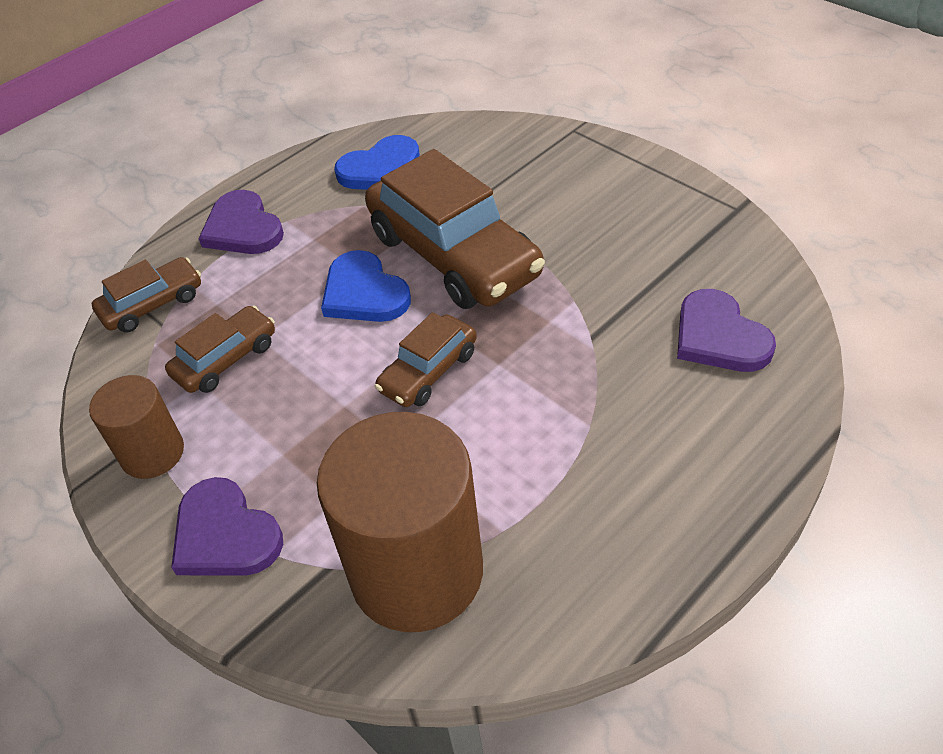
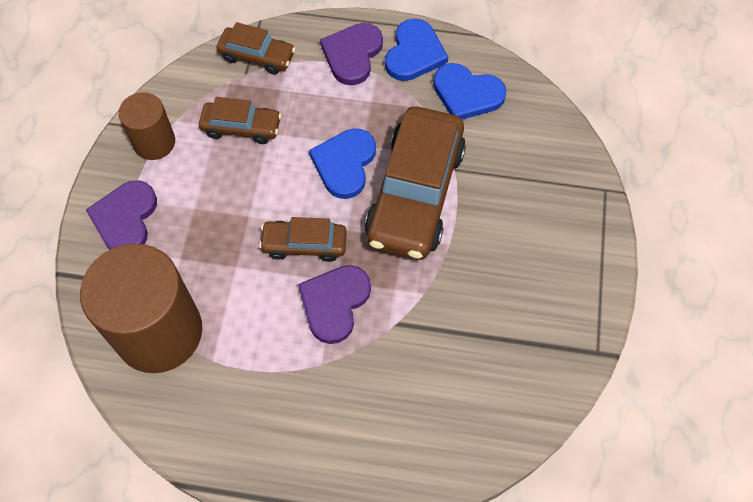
camera: 50 degrees right, 15 degrees up
(295, 184) = (414, 53): none -> blue heart
(719, 336) = (452, 404): purple heart -> purple heart (334, 303)

